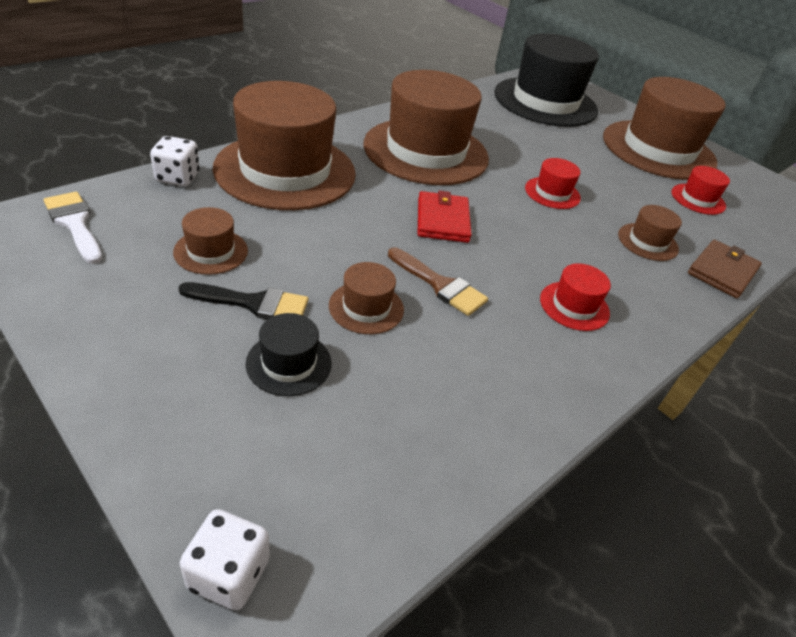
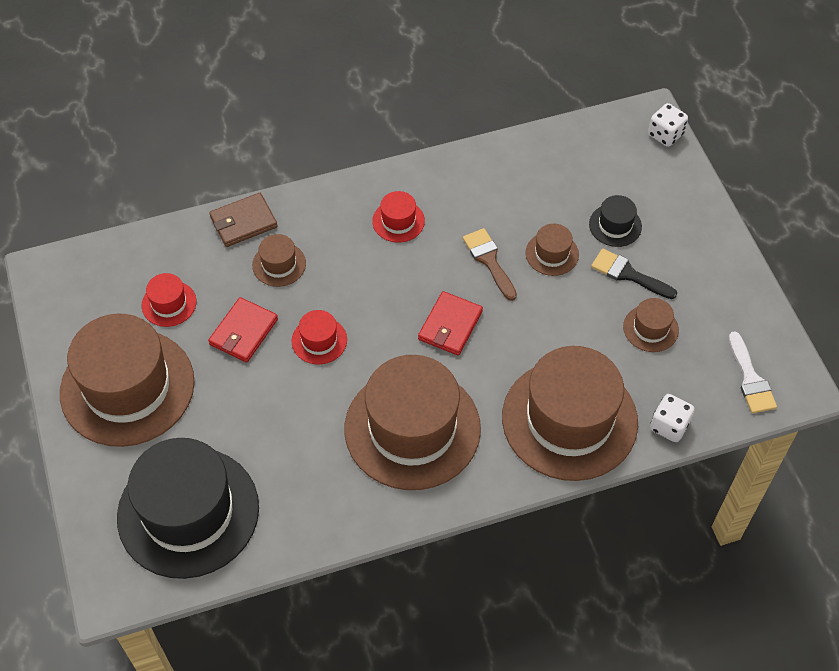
camera: 150 degrees left, 15 degrees up
(618, 190) = (243, 332): none -> red wallet

